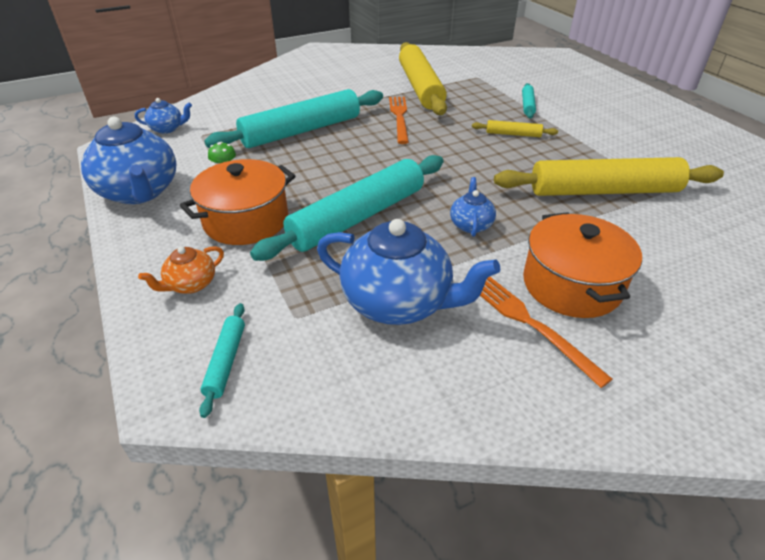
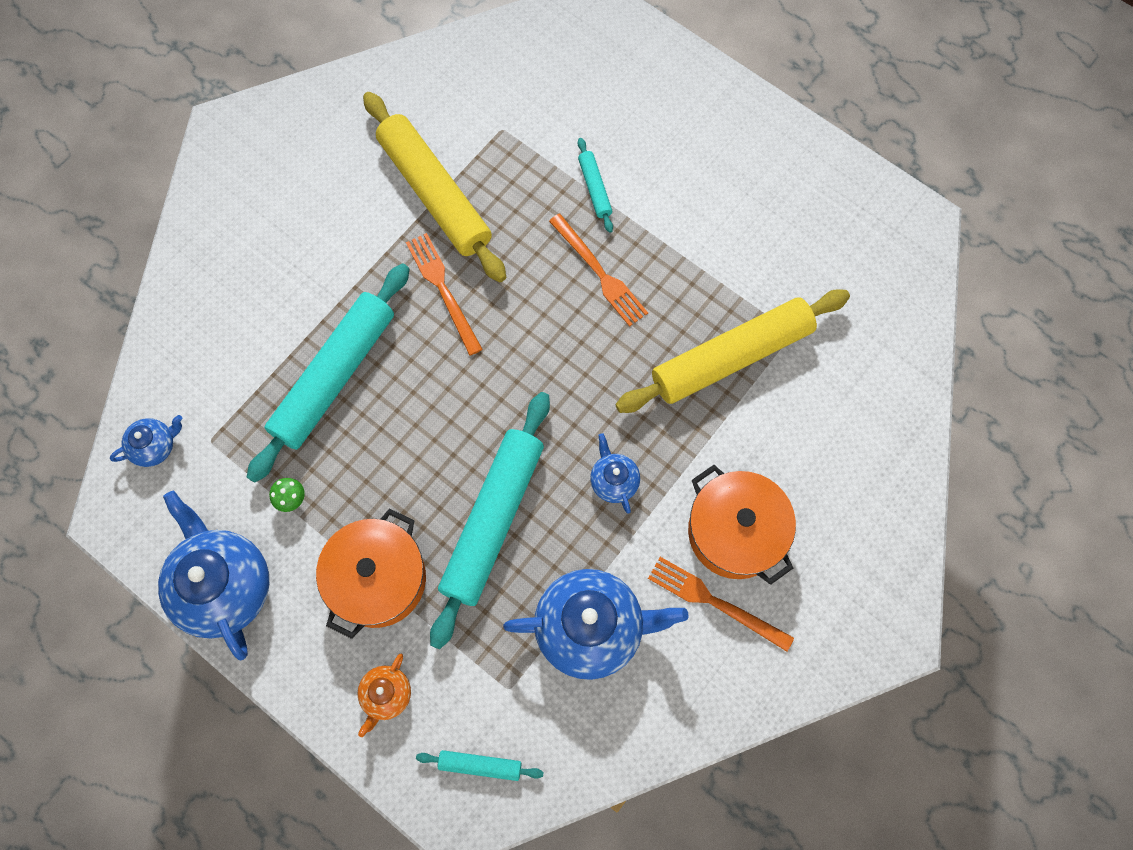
camera: 25 degrees left, 30 degrees up
(140, 192) = (223, 586): blue teapot -> blue teapot turned 150 degrees counterclockwise
(226, 361) = (480, 765): turquoise rolling pin -> turquoise rolling pin turned 60 degrees counterclockwise
(513, 134) = (599, 273): yellow rolling pin -> orange fork

